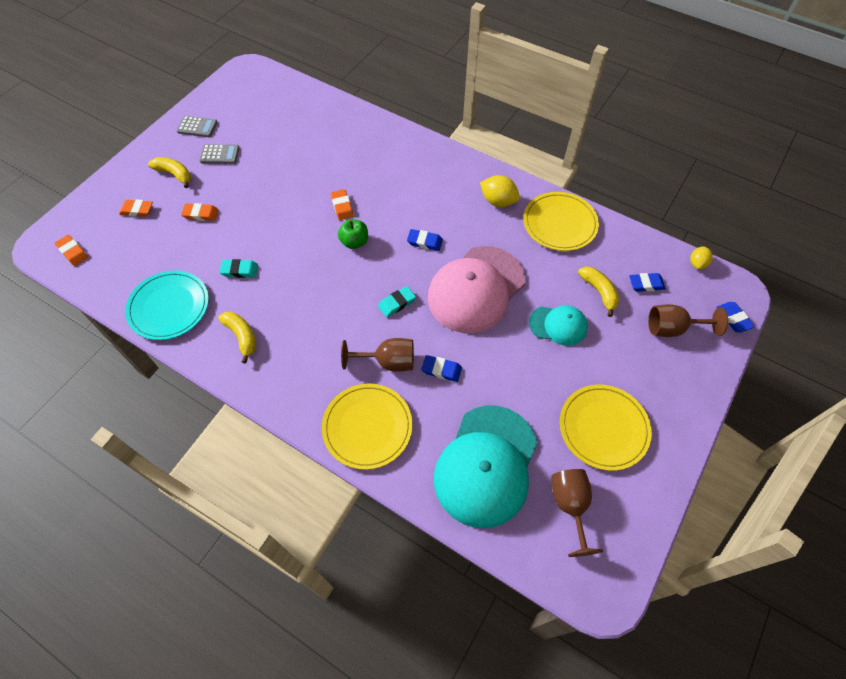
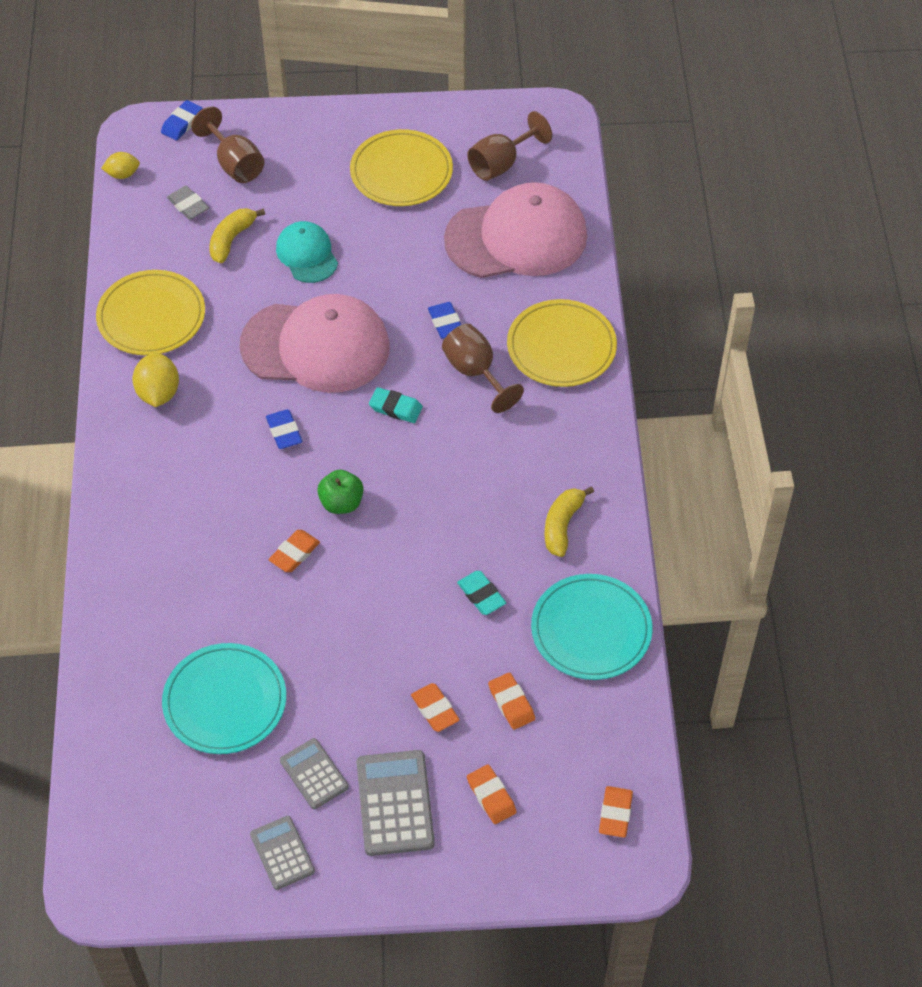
camera: 125 degrees left, 5 degrees down
(170, 246) = (511, 703): none -> orange eraser
(174, 174) = (395, 803): yellow banana -> grey calculator
(288, 142) = (225, 701): none -> turquoise plate
(486, 465) = (516, 237): turquoise cap -> pink cap
(646, 284) = (188, 205): blue eraser -> grey eraser

